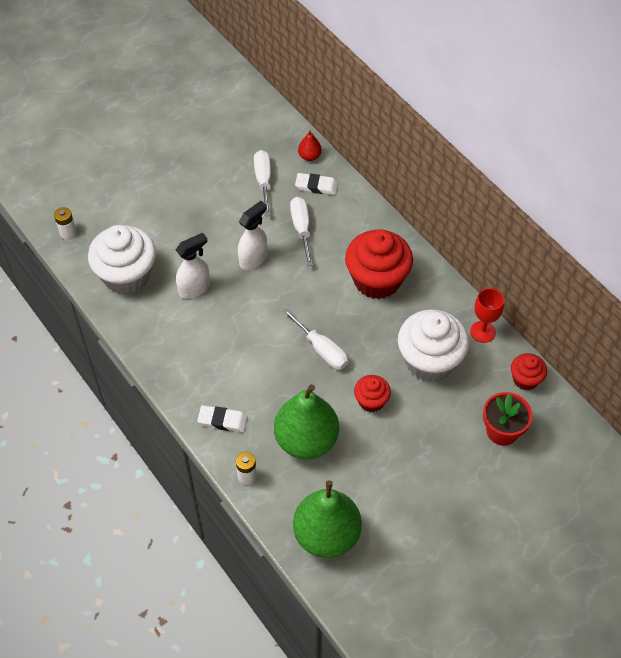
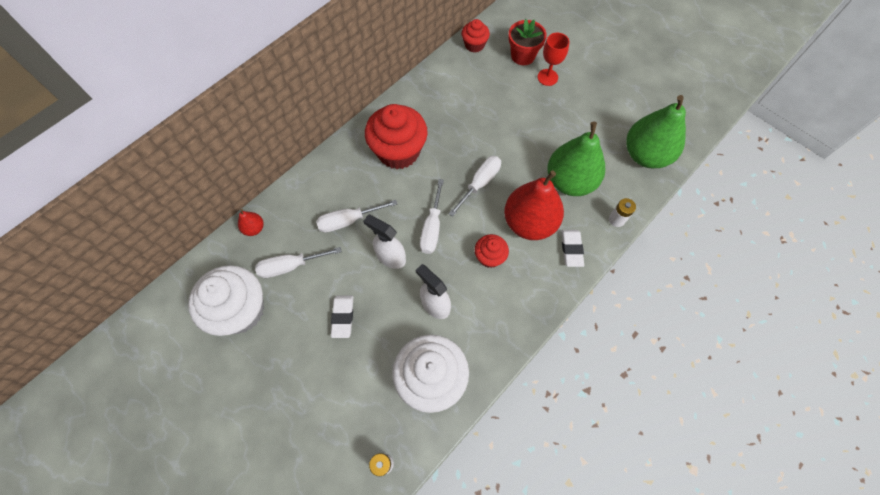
camera: 100 degrees left, 10 degrees up
(263, 387) = (529, 222): none -> red pear
(277, 297) = (432, 228): none -> white screwdriver
(316, 186) = (293, 216): white eraser -> white eraser (343, 317)
(371, 401) = (520, 140): red cupcake -> red cupcake (489, 257)
(429, 361) = (472, 105): white cupcake -> white cupcake (240, 310)
(483, 332) = (437, 73): red goblet -> red goblet (547, 77)

